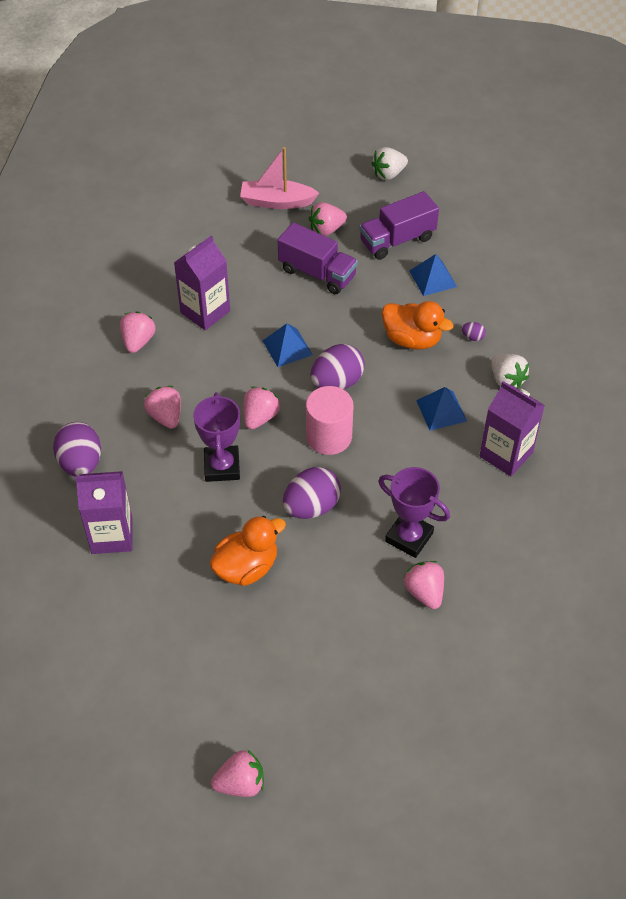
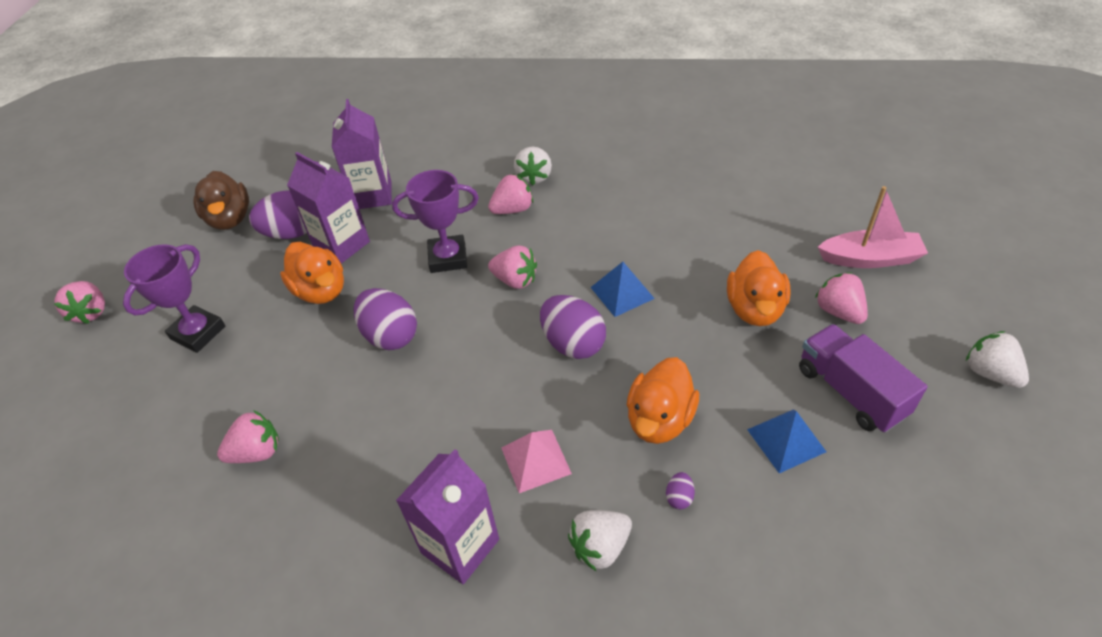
camera: 90 degrees right, 5 degrees down
(81, 463) = (455, 164): purple egg -> purple egg (291, 233)
(116, 672) = (230, 219): none -> brown duck
(121, 398) = (534, 177): none -> white strawberry
(138, 341) = (610, 177): pink strawberry -> none
(205, 312) = (663, 219): purple carton -> purple carton (341, 245)
(277, 202) = (869, 258): pink boat -> pink boat turned 90 degrees clockwise
(317, 273) = (754, 309): purple truck -> orange duck
(329, 436) = (489, 343): pink cylinder -> none
(409, 537) = (337, 432): purple trophy -> purple trophy (198, 333)
(441, 410) = (536, 460): blue pyramid -> pink pyramid

